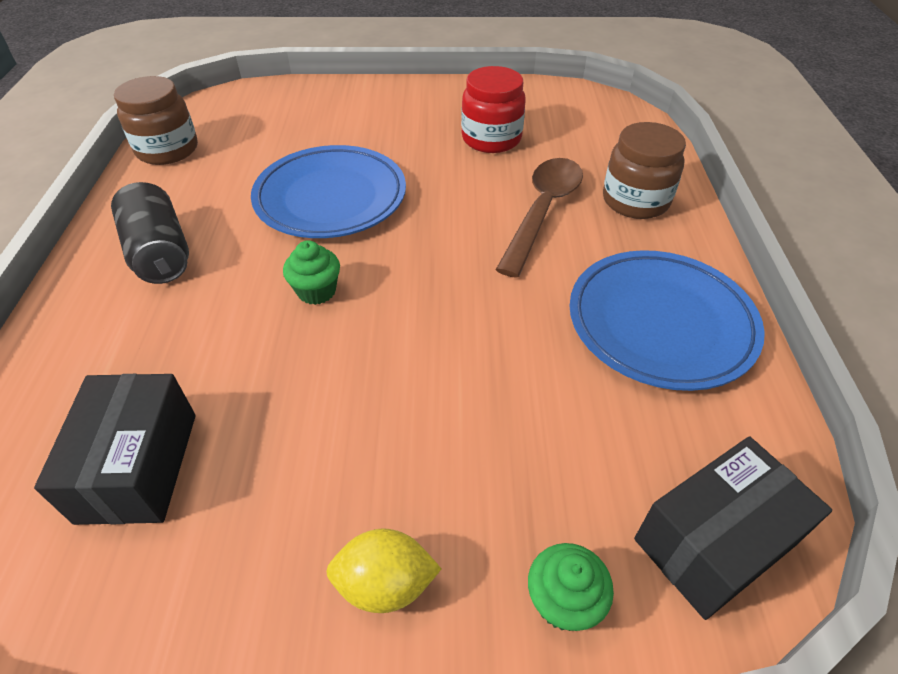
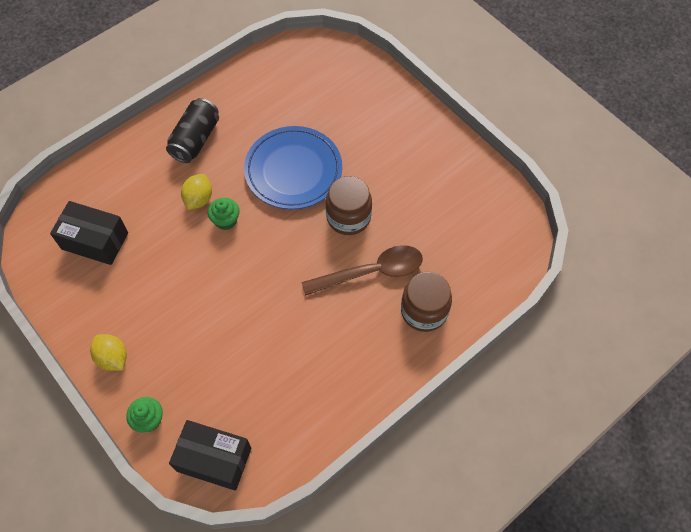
camera: 50 degrees right, 15 degrees up
(138, 466) = (95, 241): black box -> black box turned 60 degrees clockwise
(167, 150) = (264, 69): brown jar -> brown jar (348, 217)
(248, 299) = (199, 199): none -> yellow lemon
(491, 139) = (418, 202): red jar -> none
(660, 323) = (327, 376): blue plate -> none

